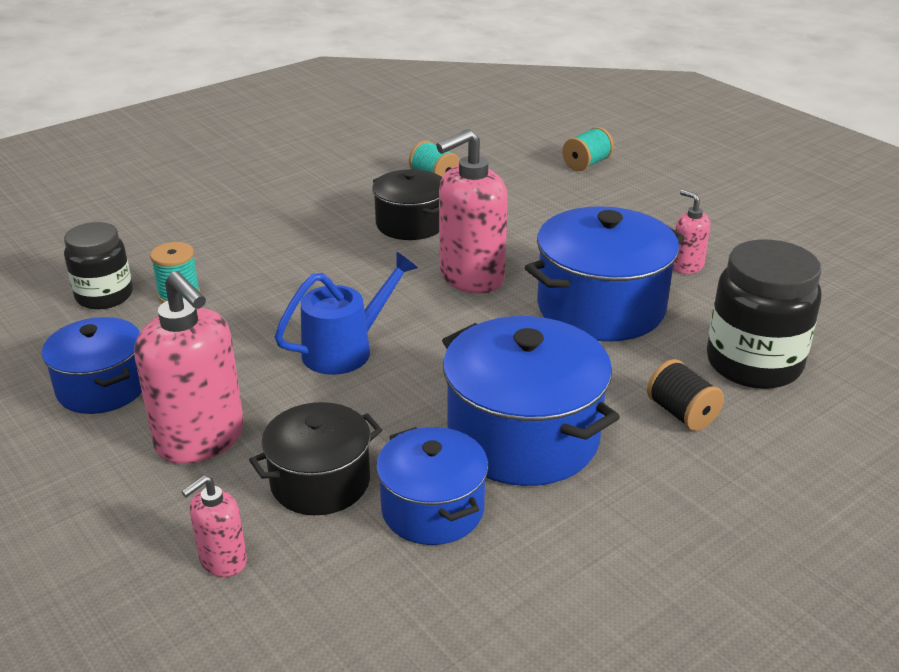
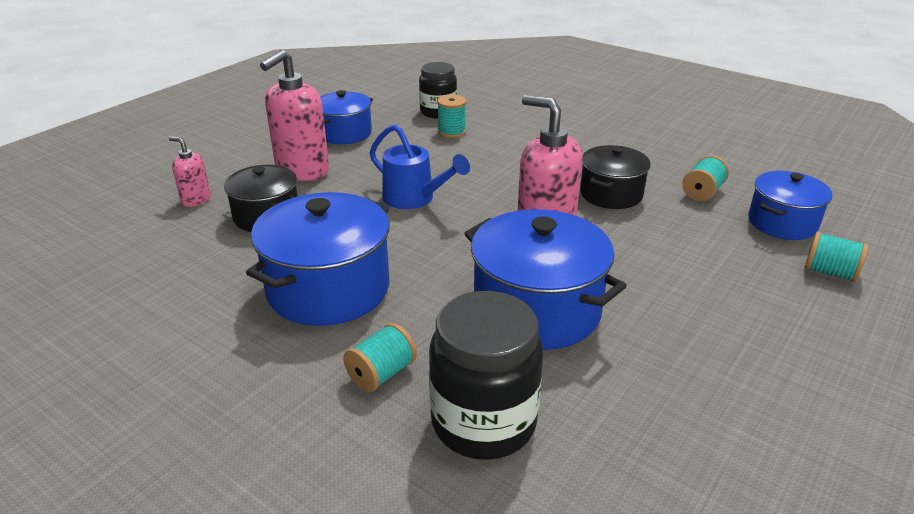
camera: 75 degrees right, 0 degrees up
(432, 509) = (242, 261): blue pot -> blue pot (782, 223)
(682, 413) = (381, 374): black spool -> turquoise spool
(686, 266) = (656, 362): pink soap dispenser -> none

